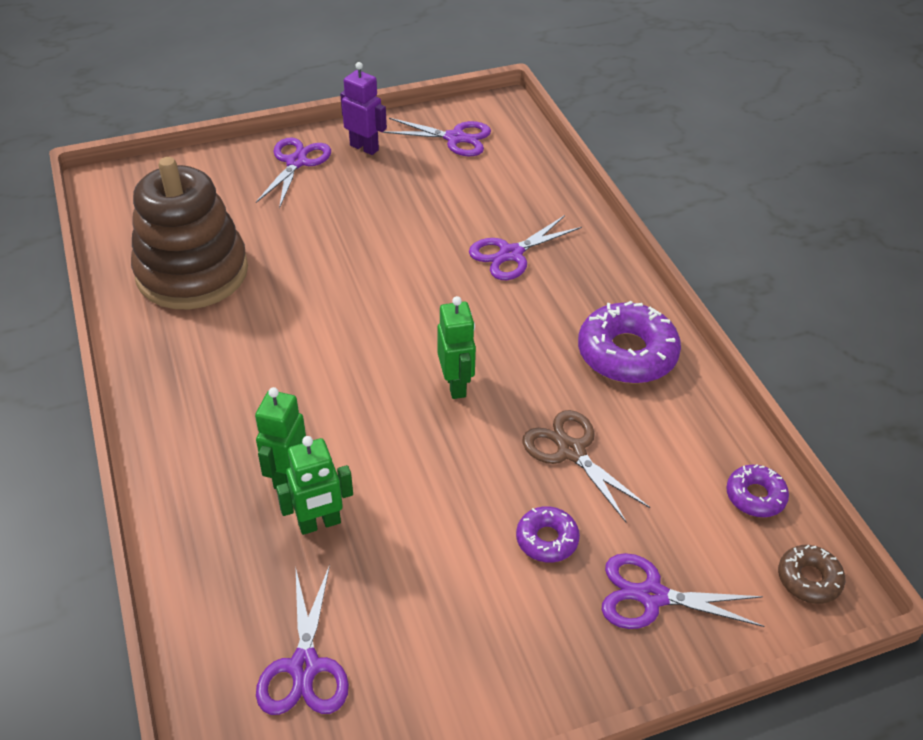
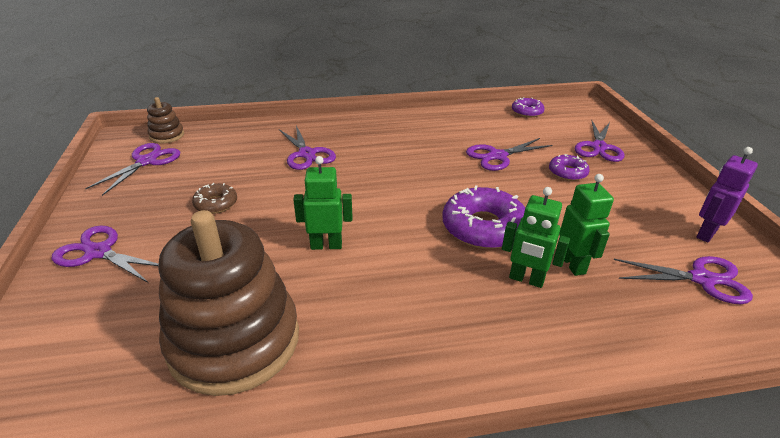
camera: 80 degrees left, 10 degrees down
(364, 147) = (114, 208): purple robot -> purple robot (706, 233)
(456, 385) = (435, 190): green robot -> green robot (326, 245)
(517, 133) = (167, 135): none -> brown stacking toy
(571, 451) = (497, 156): brown scissors -> purple scissors
(627, 353) = (418, 128): purple donut -> purple donut (483, 227)
(809, 579) = (576, 109): brown donut -> brown donut (216, 204)

